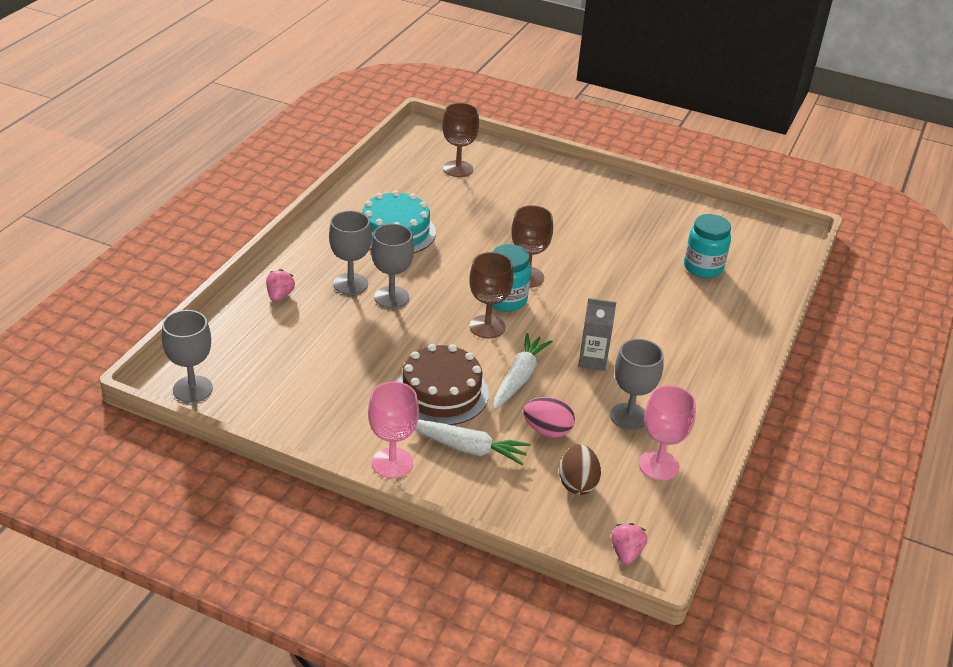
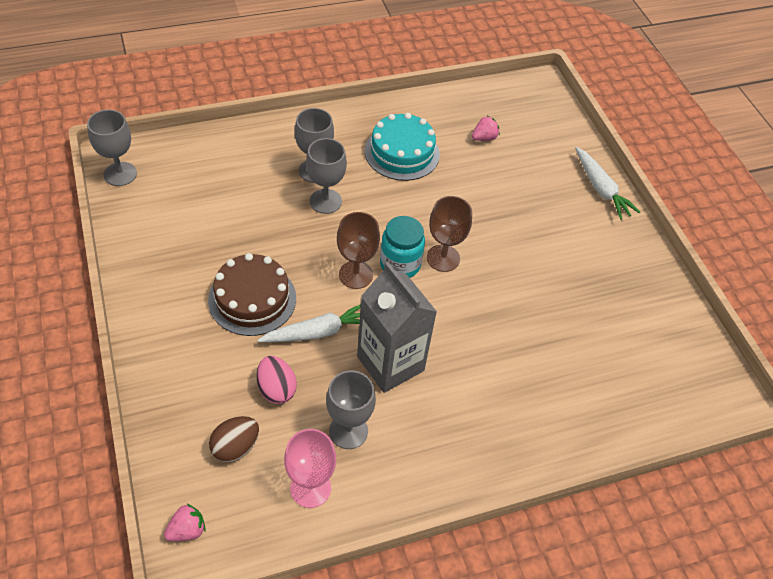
camera: 45 degrees right, 15 degrees up
(280, 296) = (259, 147): pink strawberry -> pink strawberry (484, 138)
(392, 463) = (150, 323): pink goblet -> none
(458, 169) = (522, 133): brown goblet -> none
(467, 448) = (208, 353): white carrot -> white carrot (601, 189)
(592, 360) = (390, 363): grey carton -> grey carton, size x1.83
(703, 267) = (601, 360): turquoise jar -> none

